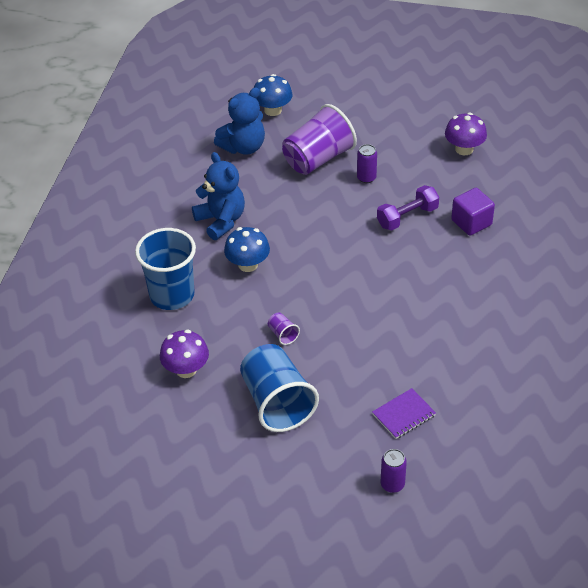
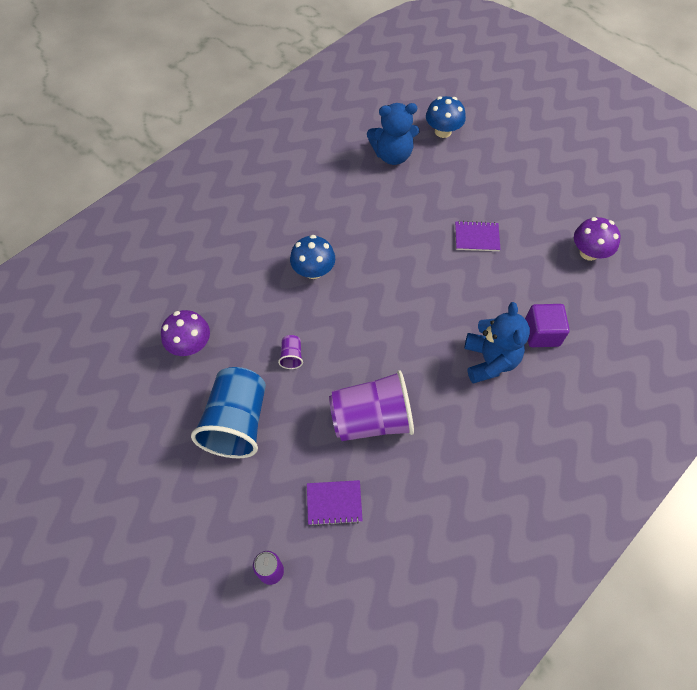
camera: 30 degrees right, 15 degrees up
(172, 295) = (232, 267): blue cup -> none
(221, 221) = (323, 217): blue teddy bear -> blue teddy bear (490, 361)
(318, 159) = (447, 197): purple cup -> purple cup (371, 419)
(366, 178) = (476, 237): purple can -> purple notebook
(407, 217) = (485, 296): purple dumbbell -> none

